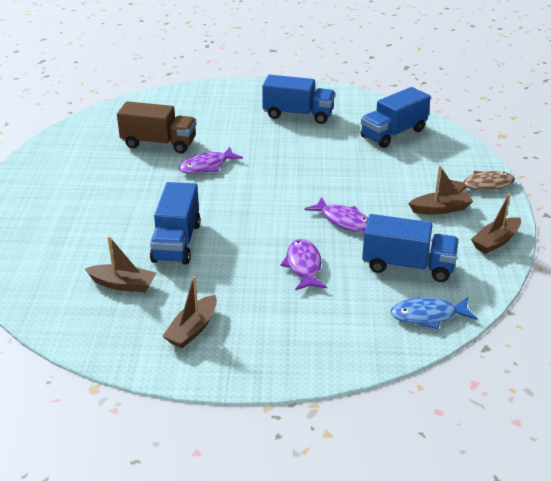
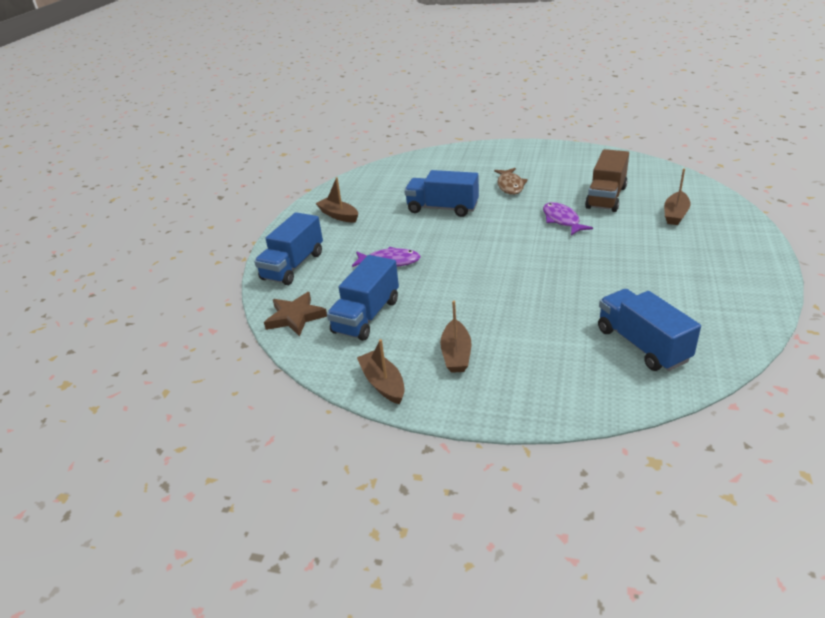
camera: 105 degrees right, 0 degrees up
(123, 284) = (398, 191): brown boat -> brown boat (675, 214)
(298, 115) = (685, 276): blue truck -> blue truck (293, 266)
(343, 220) = (451, 287): purple fish -> none
(428, 316) = (295, 317): blue fish -> brown star
(484, 185) = (501, 401): brown fish -> brown fish (510, 186)

